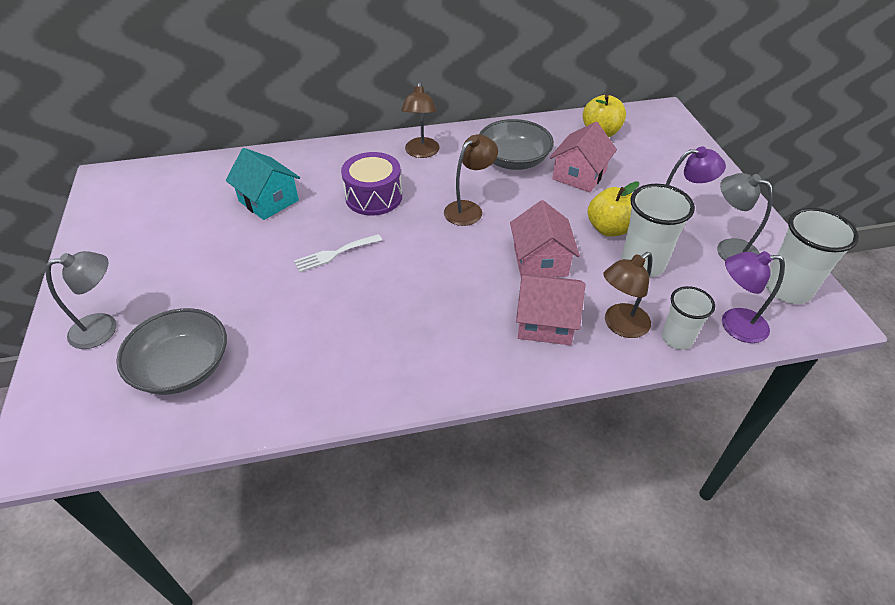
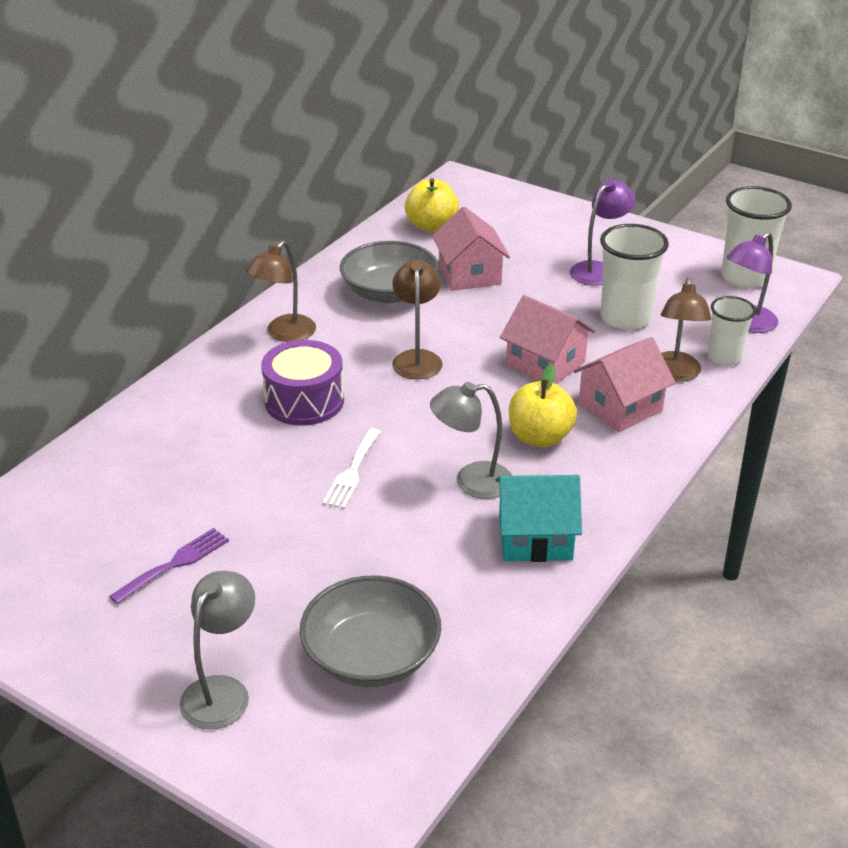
camera: 45 degrees left, 10 degrees down
(189, 245) = (175, 563): none -> purple fork
(268, 201) = (192, 470): turquoise house -> turquoise house (535, 537)
(421, 153) = (284, 334): brown lamp -> brown lamp turned 75 degrees clockwise
(609, 229) = (561, 305): yellow apple -> yellow apple (540, 437)
(728, 249) = (668, 270): grey lamp -> grey lamp (471, 482)

